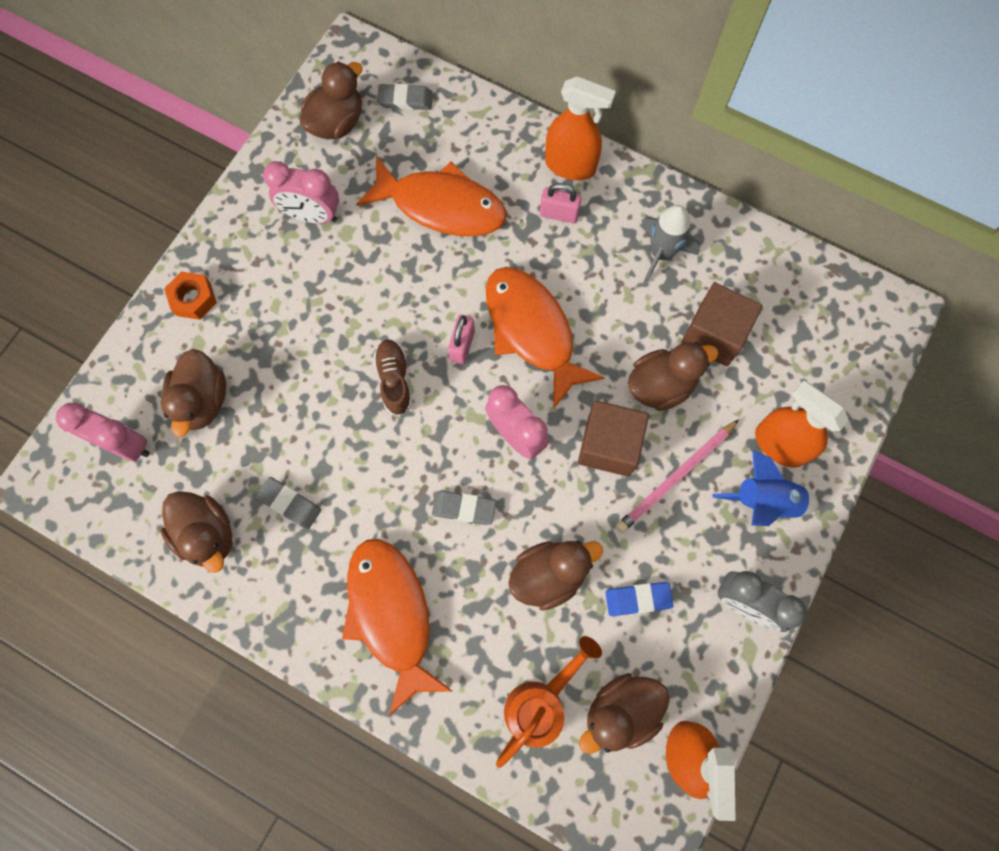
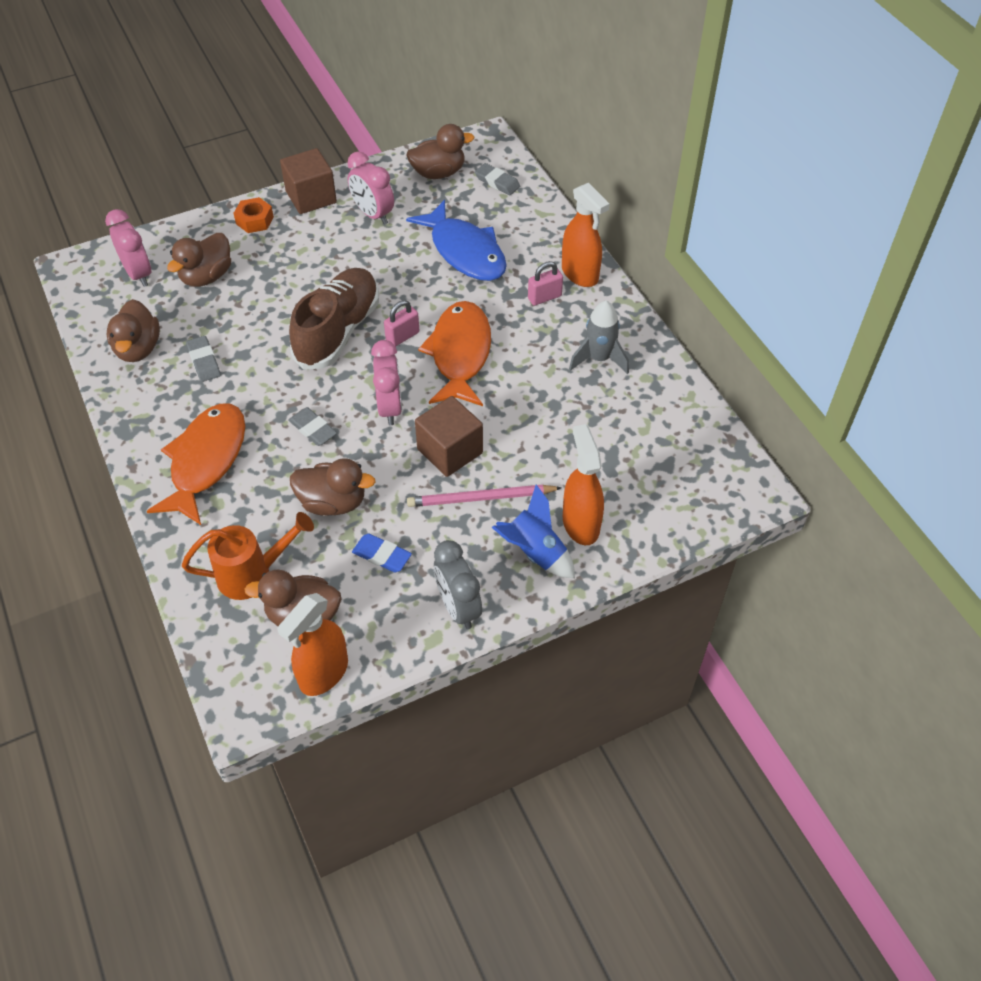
camera: 35 degrees right, 20 degrees down
(394, 380) = (338, 331): brown shoe -> brown shoe, size x1.97
(441, 206) = (465, 252): orange fish -> blue fish
(559, 214) = (544, 297): pink padlock -> pink padlock turned 75 degrees counterclockwise
(661, 385) = (523, 437): brown duck -> none
(714, 335) = (593, 428): brown cube -> brown cube (311, 197)

